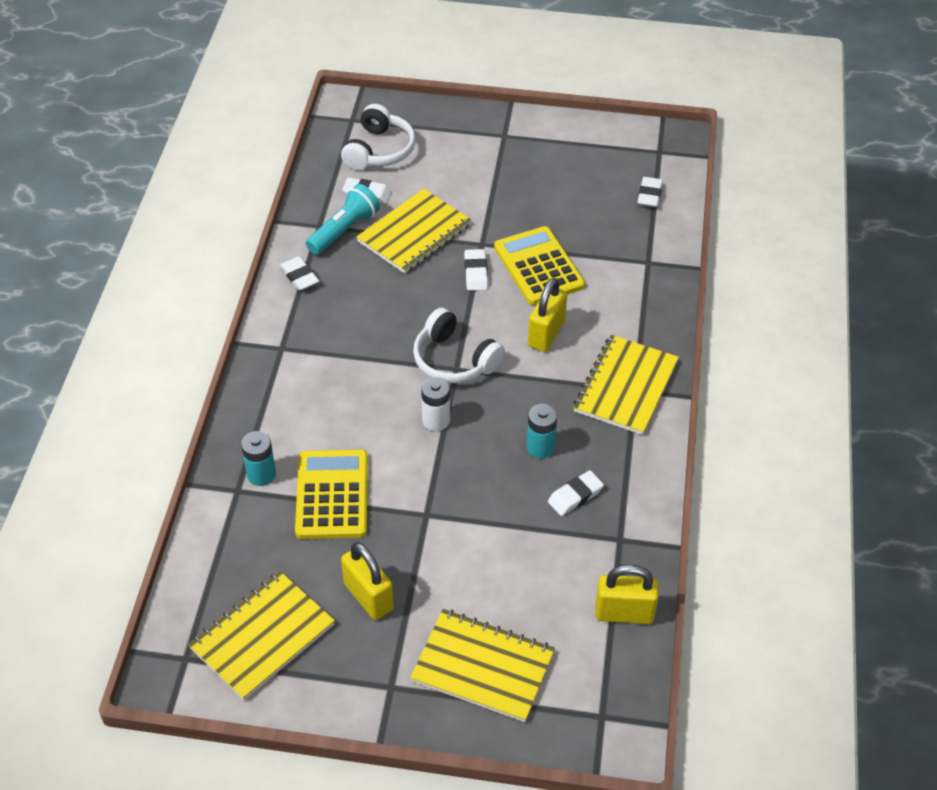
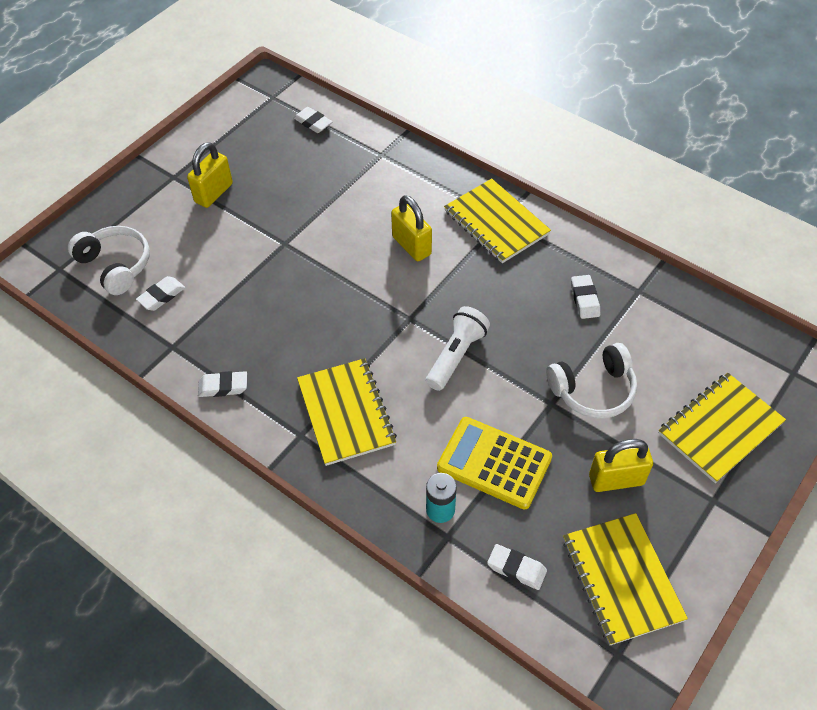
camera: 60 degrees left, 5 degrees up
(344, 230) = (193, 330): turquoise flashlight -> none
(414, 233) = (236, 283): yellow notebook -> yellow notebook (346, 413)
(436, 420) = (456, 355): white battery -> white flashlight
(454, 360) = (399, 316): white headphones -> white headphones (593, 390)
(476, 273) = (313, 261): white eraser -> white eraser (516, 568)
(538, 266) = (337, 219): yellow calculator -> none
(540, 447) = (525, 299): turquoise battery -> none
(624, 613) = (708, 319): yellow padlock -> yellow padlock (214, 193)

